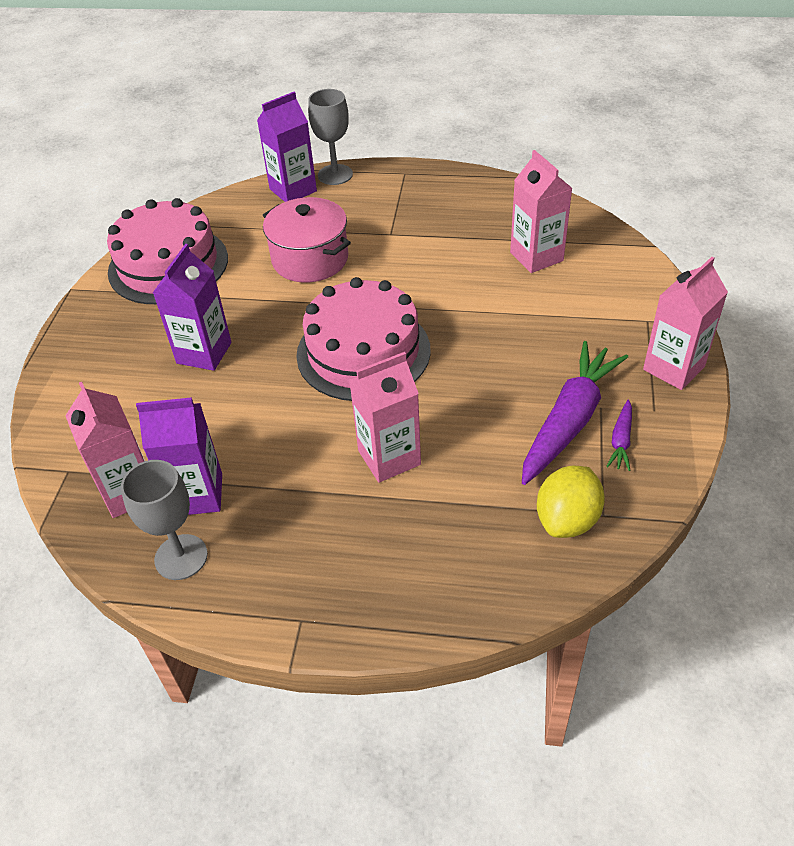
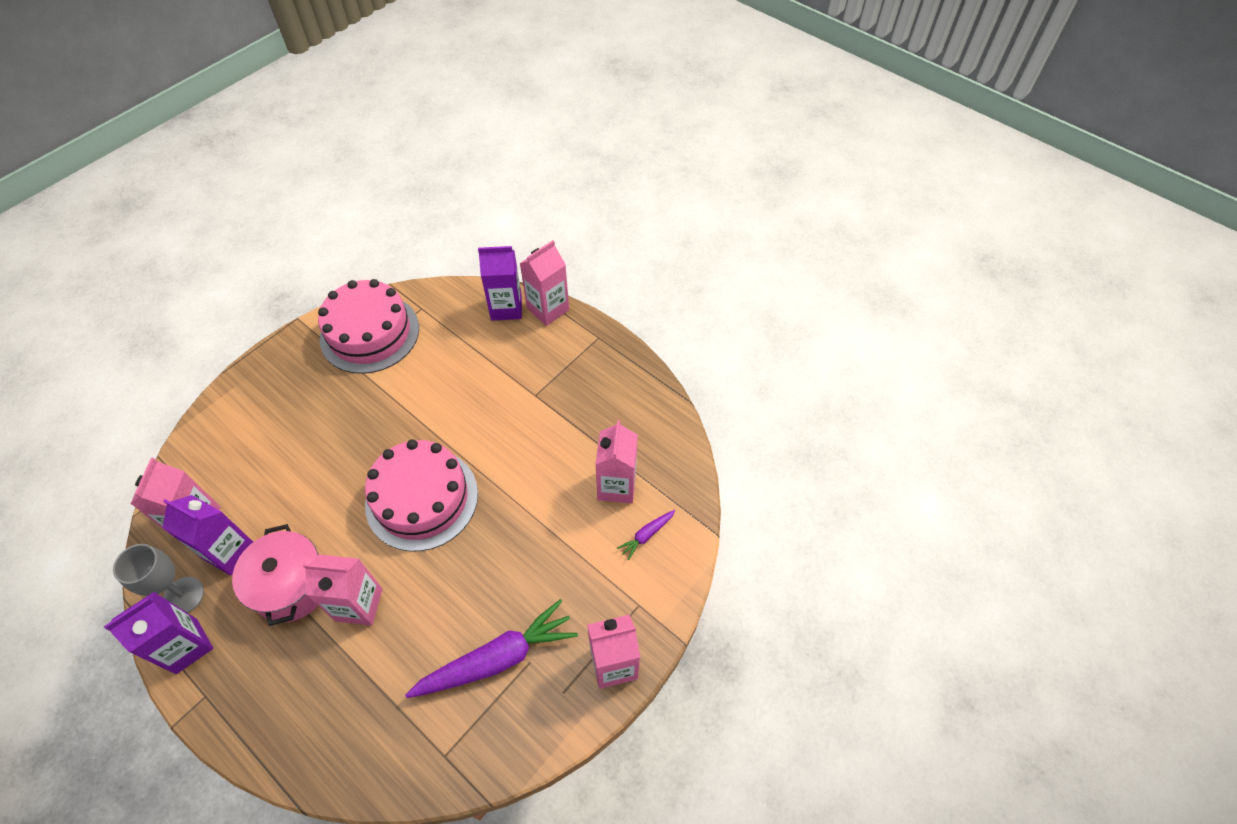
camera: 30 degrees right, 10 degrees up
(204, 353) = (327, 431): purple carton -> purple carton (187, 646)
(310, 259) = (461, 386): pink pot -> pink pot (292, 585)
(335, 175) = (548, 309): grey goblet -> pink carton
(567, 519) = (418, 742): yellow lemon -> none
(621, 440) = (515, 702): purple carrot -> purple carrot (647, 535)

